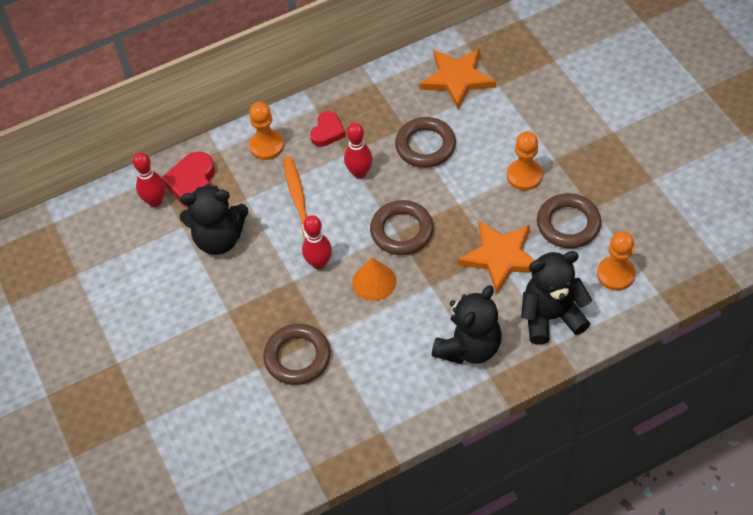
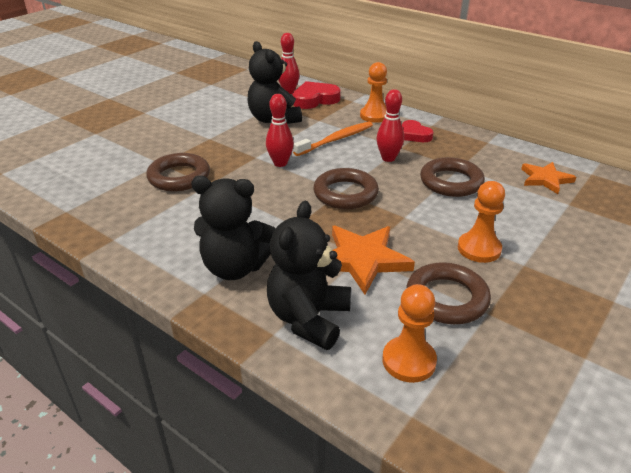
camera: 60 degrees right, 20 degrees down
(327, 132) = (414, 135): red heart -> red heart turned 60 degrees clockwise
(374, 281) = (279, 193): orange cone -> none
(457, 79) = (545, 179): orange star -> orange star, size x0.65
(551, 317) = (309, 319): black teddy bear -> black teddy bear turned 120 degrees counterclockwise

